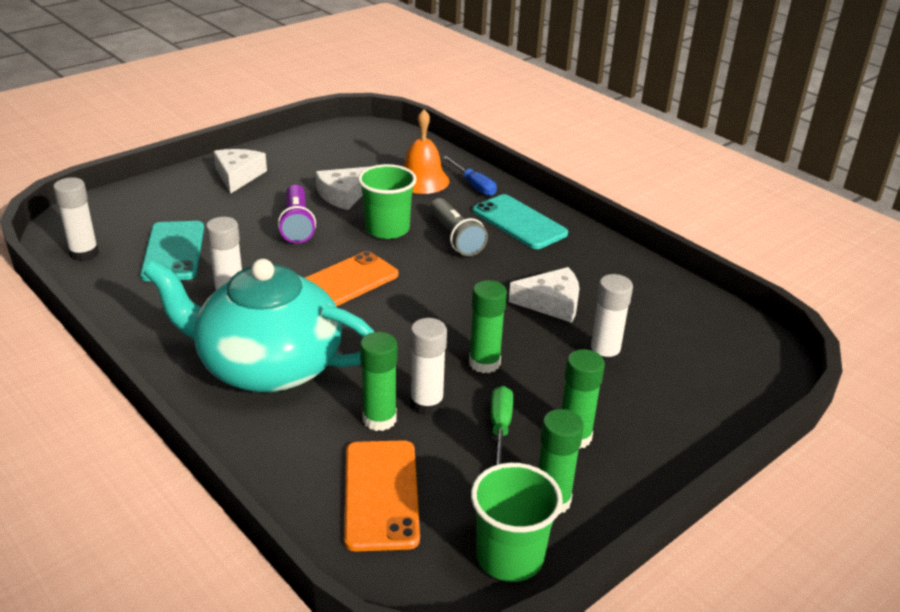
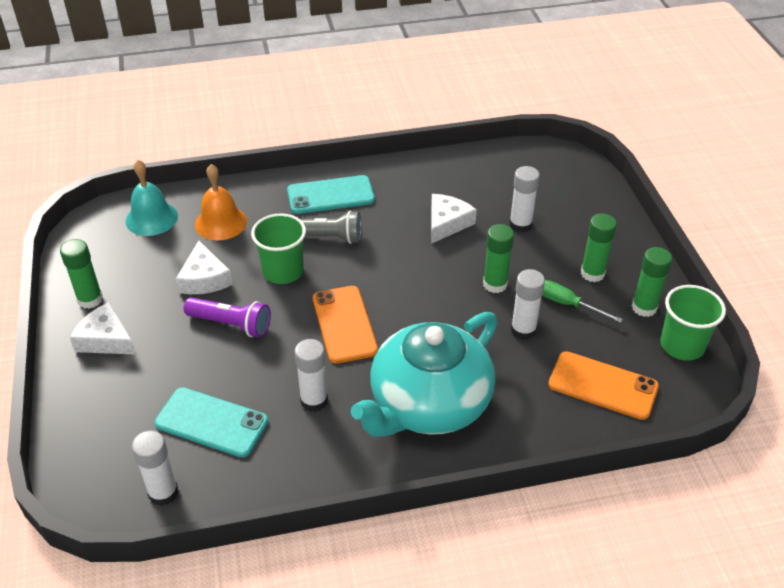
camera: 60 degrees left, 10 degrees up
(379, 419) = (526, 360): green glue stick -> green glue stick (90, 299)
(396, 149) = (151, 218): none -> turquoise bell
(473, 185) = (254, 197): blue screwdriver -> none

